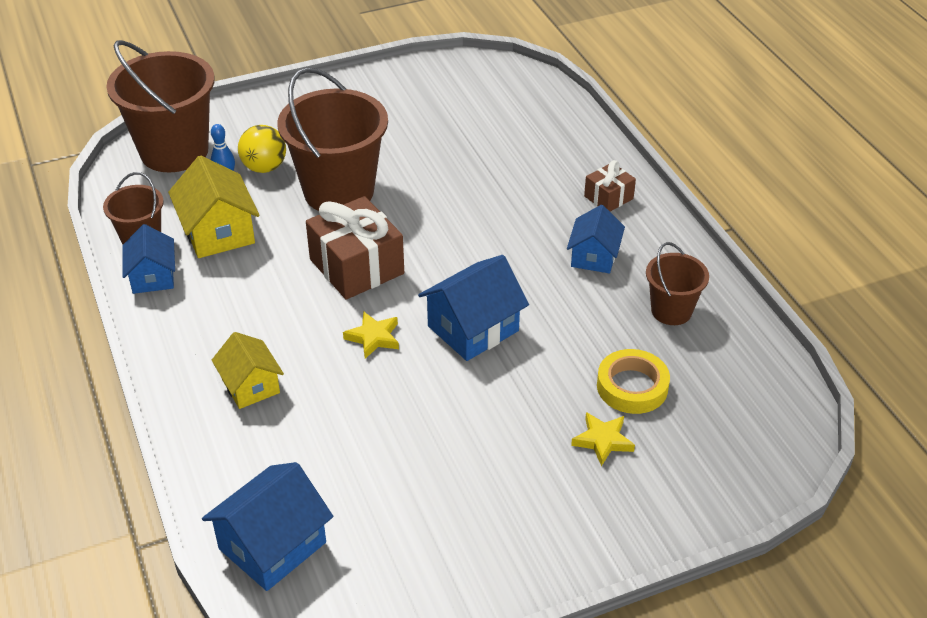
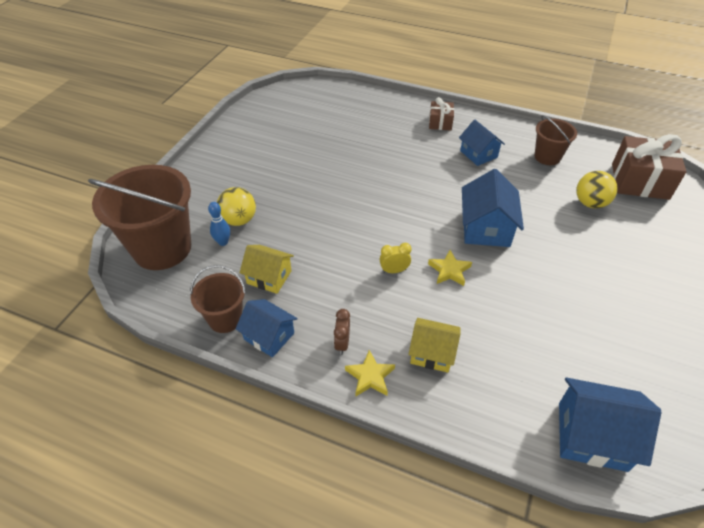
camera: 45 degrees left, 5 degrees up
(195, 324) = (342, 343): none -> brown clock
(218, 232) = (269, 277): yellow house -> yellow house, size x0.66
(272, 545) = (592, 436): blue house -> blue house turned 75 degrees counterclockwise
(325, 301) = (394, 270): none -> yellow clock
(339, 191) = (305, 205): brown bucket -> none
(357, 266) = (380, 239): brown gift -> brown gift (639, 181)
(603, 441) = (621, 238): yellow star -> yellow star (370, 376)
(632, 386) = (590, 203): yellow tape -> yellow ball

